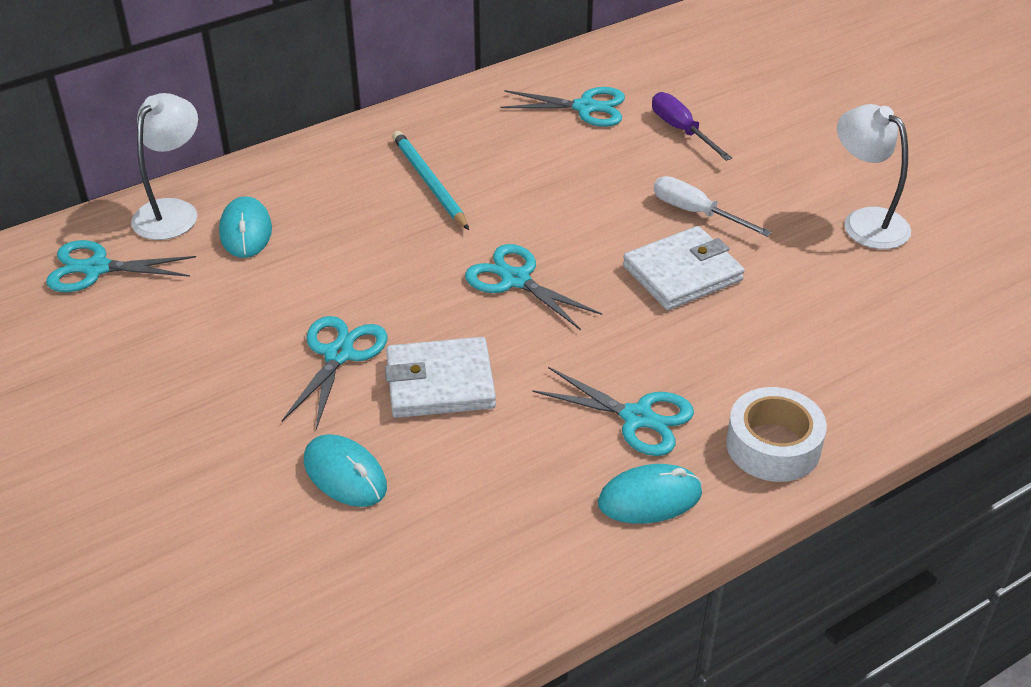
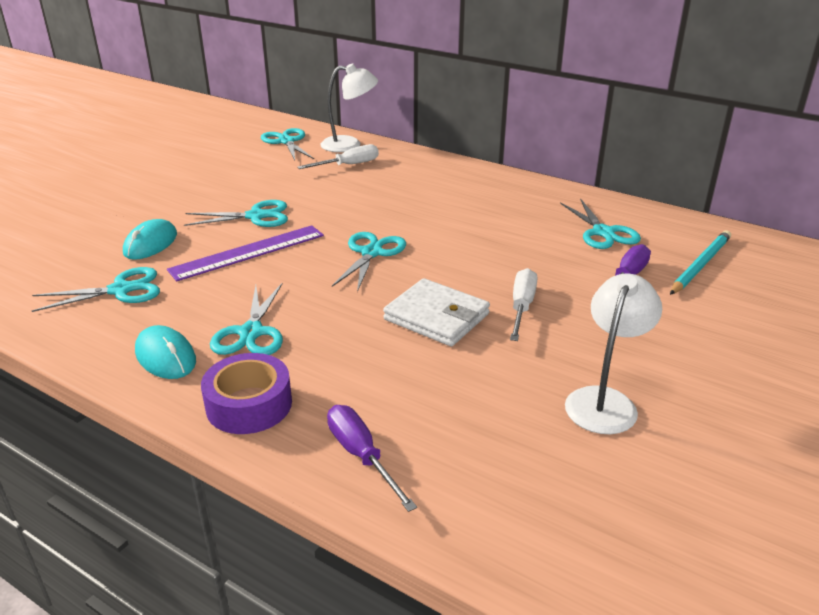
camera: 65 degrees right, 10 degrees down
(245, 231) = (349, 165): turquoise mouse -> white screwdriver
(429, 183) = (448, 201): turquoise pencil -> turquoise pencil (700, 265)
(440, 383) = (248, 252): white wallet -> purple ruler
(463, 521) = (121, 290): none -> turquoise scissors
(773, 446) = (249, 404): white tape -> purple tape
(882, 386) = (361, 455): none -> purple screwdriver

